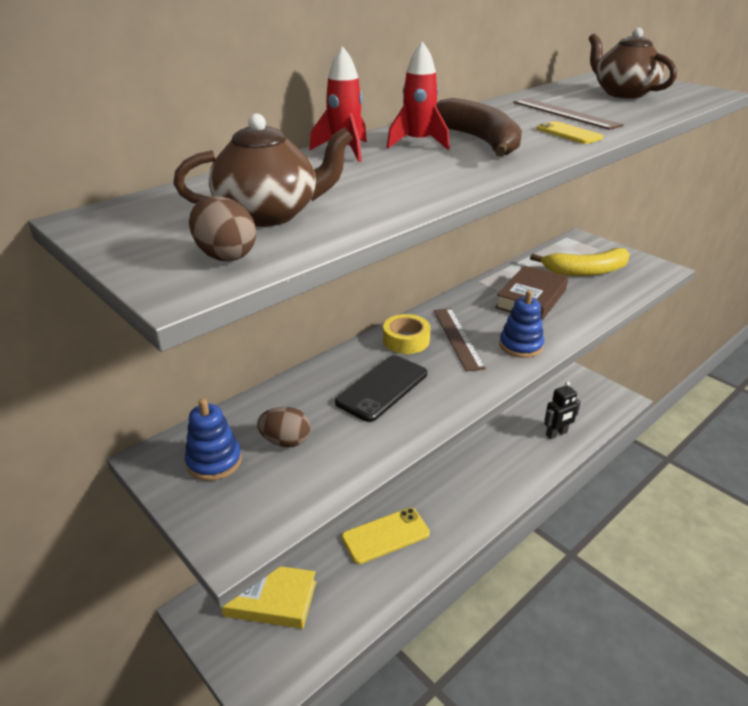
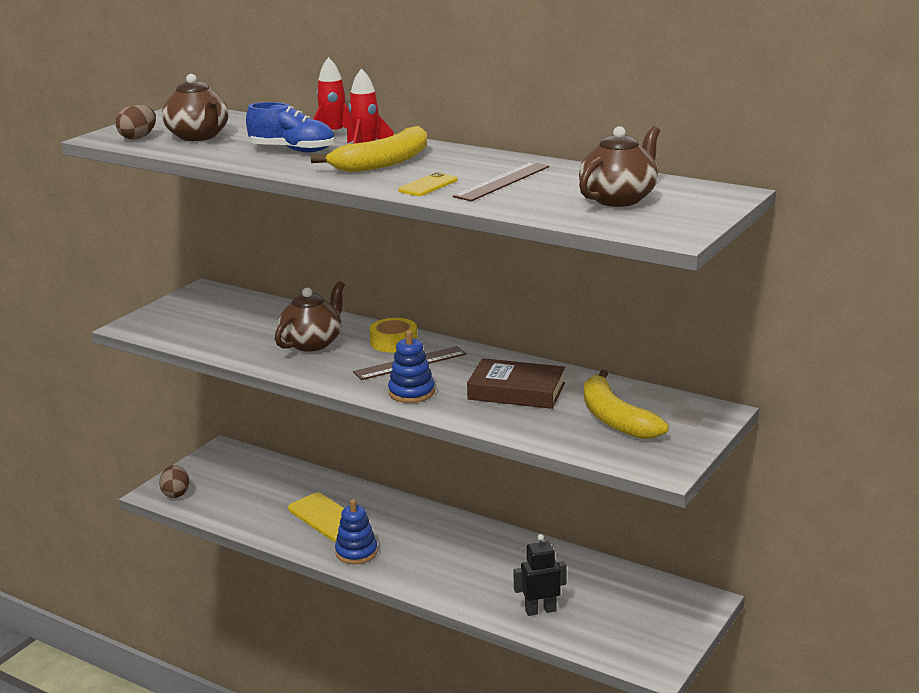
camera: 75 degrees right, 10 degrees down
(214, 461) = (205, 306): blue stacking toy -> blue stacking toy (356, 552)
(270, 599) = (240, 477): yellow book -> none
(286, 441) = (232, 322): brown egg -> brown egg (176, 493)
(382, 388) = (312, 343): black phone -> brown teapot
(396, 171) = (292, 150): none -> blue shoe
(480, 141) = (383, 163): brown banana -> yellow banana
(556, 434) = (540, 610): black robot -> black robot turned 120 degrees clockwise

